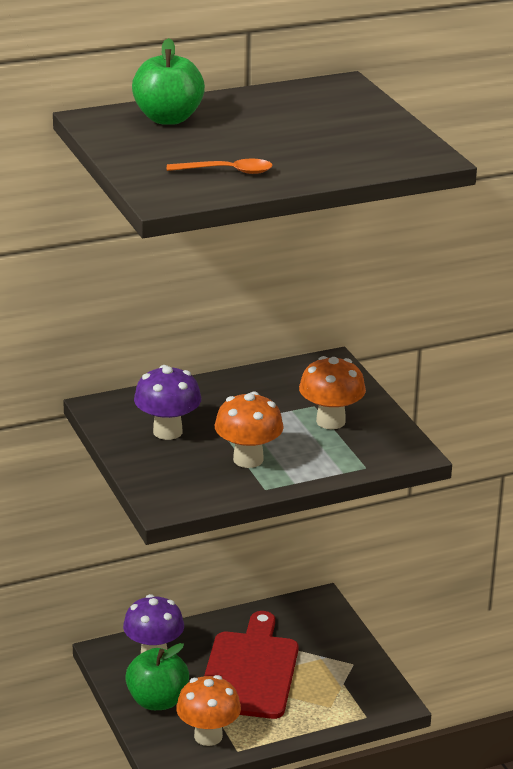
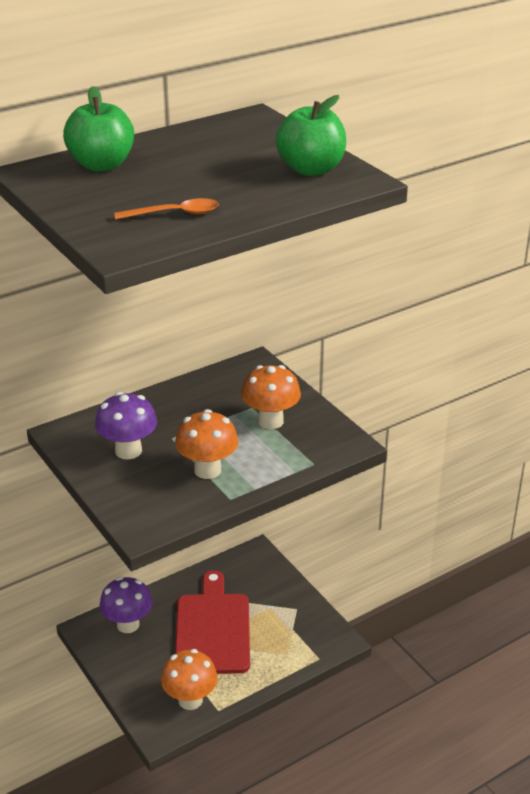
camera: 10 degrees left, 5 degrees up
(157, 701) = (140, 671): green apple -> green apple (311, 169)

